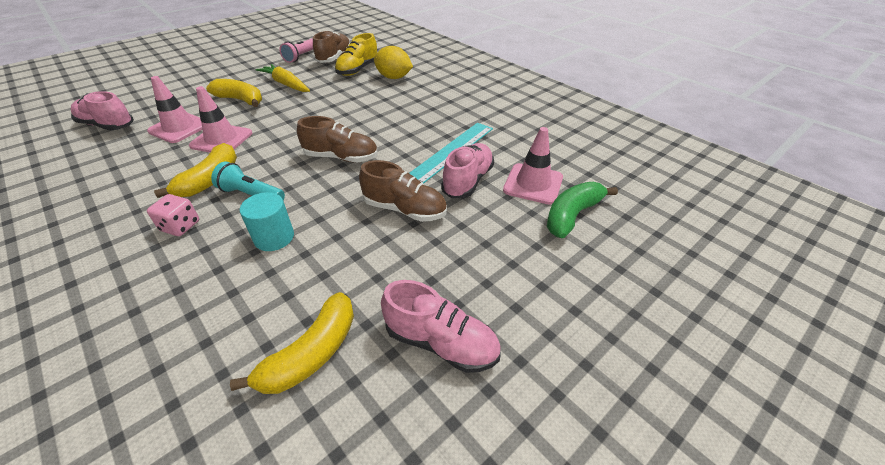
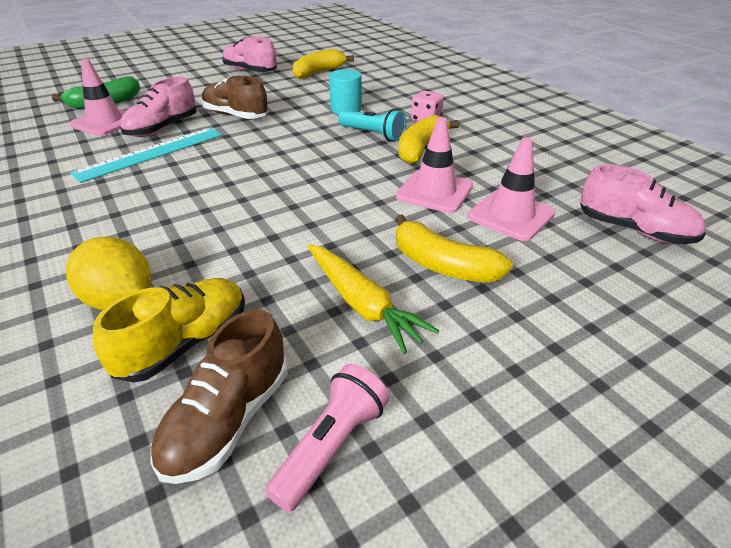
camera: 170 degrees left, 5 degrees down
(341, 157) = (279, 158): brown shoe -> none

